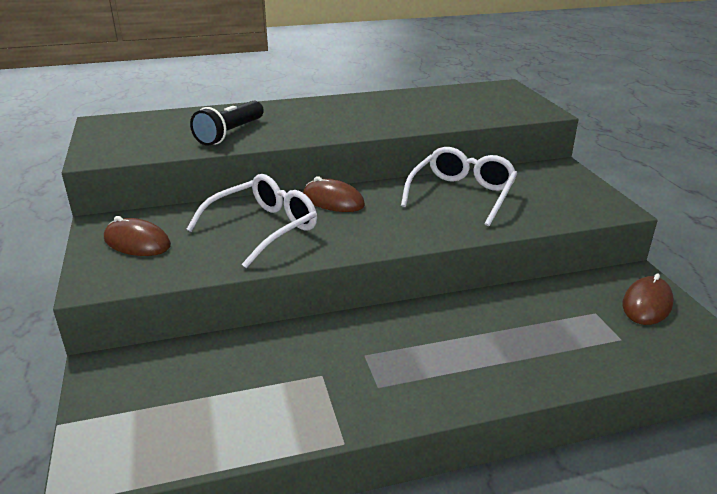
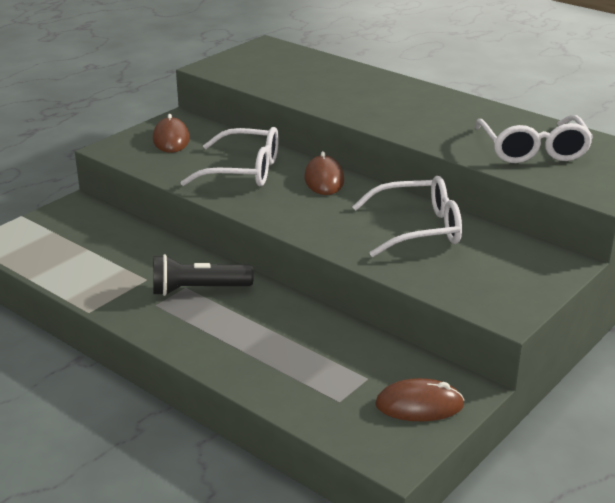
camera: 55 degrees right, 0 degrees up
(230, 134) = (313, 89): black flashlight -> black flashlight (198, 289)
(455, 106) = (533, 150): none -> white glasses

